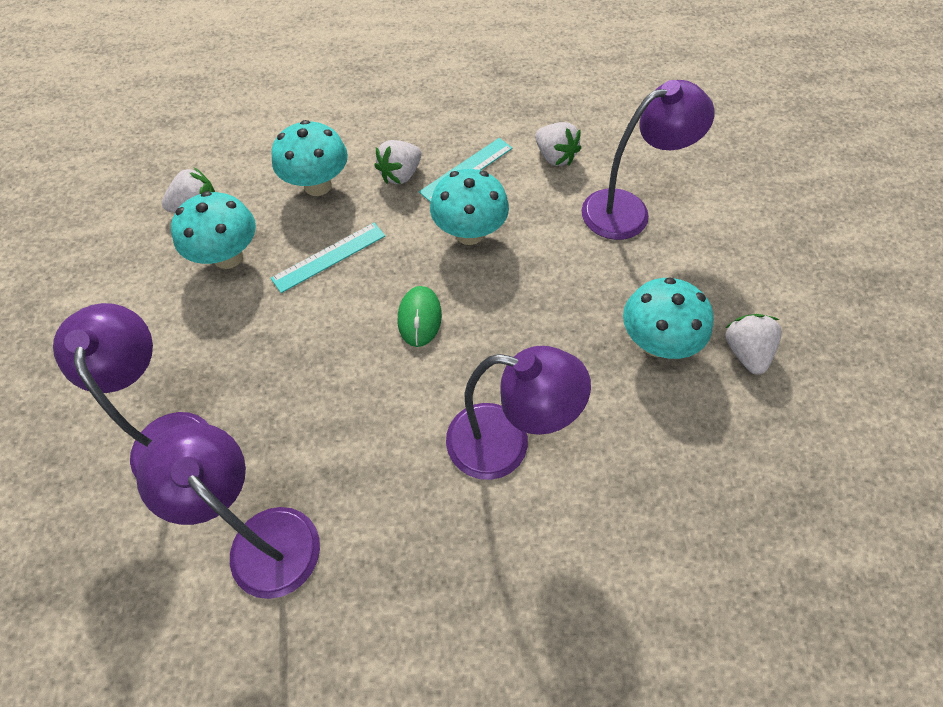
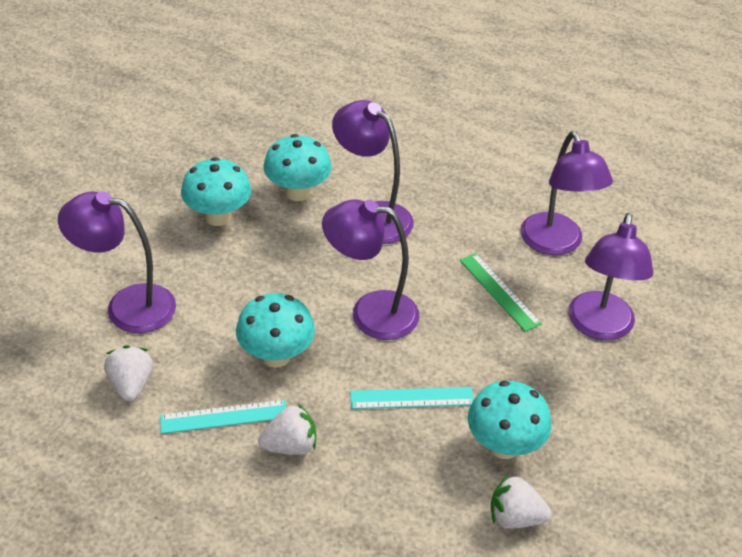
camera: 150 degrees left, 15 degrees down
(302, 419) = (499, 291): none -> green ruler
(318, 185) = (379, 478): turquoise mushroom -> turquoise mushroom (297, 192)
(419, 318) = (370, 313): green mouse -> purple lamp
(745, 352) = (168, 185): white strawberry -> none

